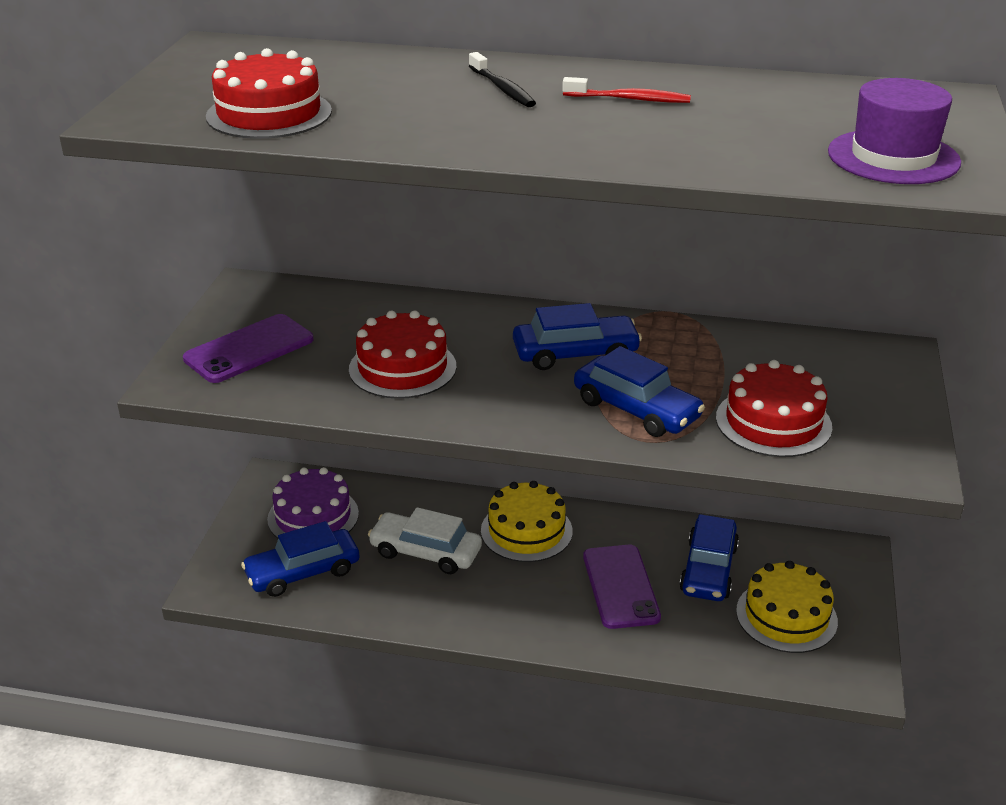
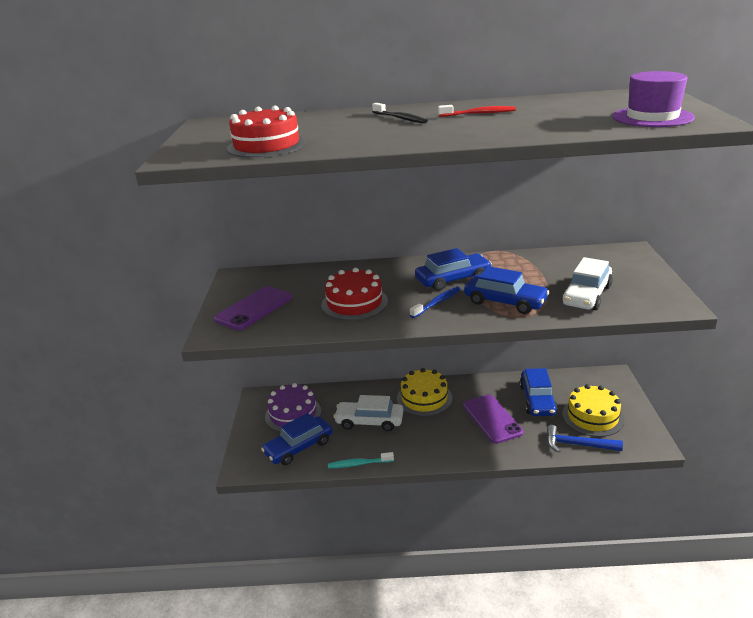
camera: 10 degrees left, 5 degrees down
(383, 617) = (359, 464): none -> turquoise toothbrush
(529, 391) = (437, 303): none -> blue toothbrush
(739, 657) = (577, 444): none -> blue hammer
(773, 422) = (586, 295): red cake -> white car

